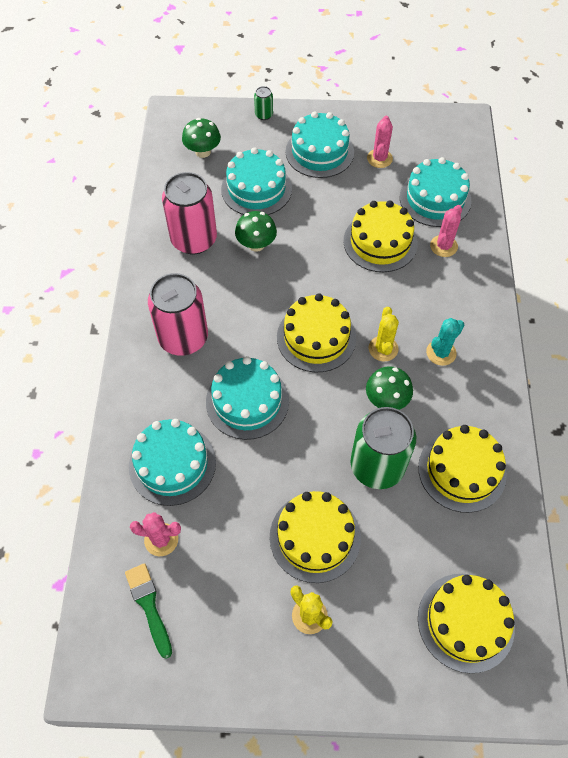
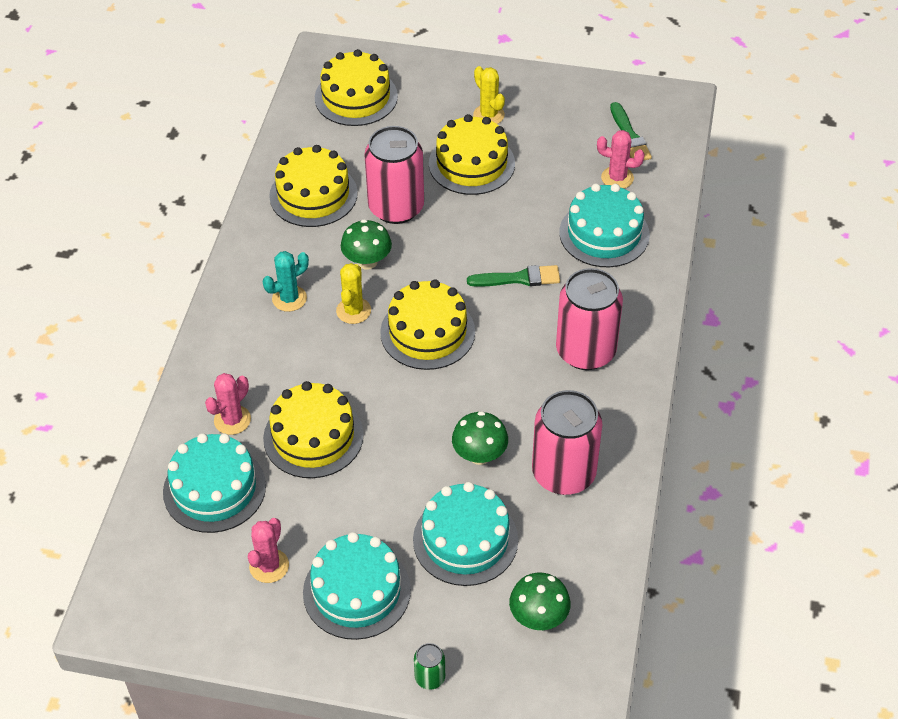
camera: 170 degrees left, 10 degrees down
(247, 401) = (519, 278): turquoise cake -> green brush
(377, 466) = (396, 208): green can -> pink can

